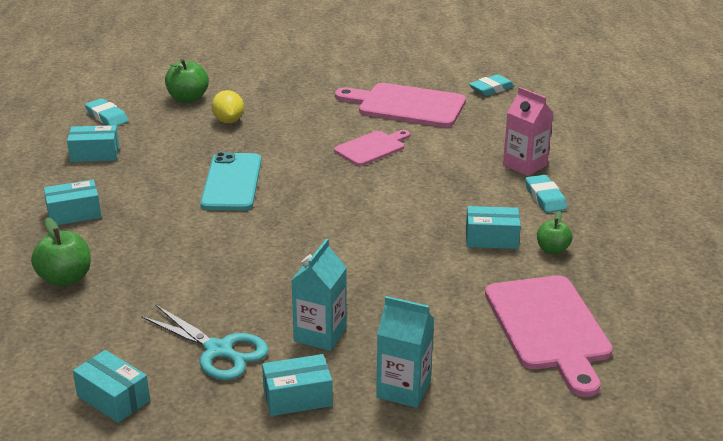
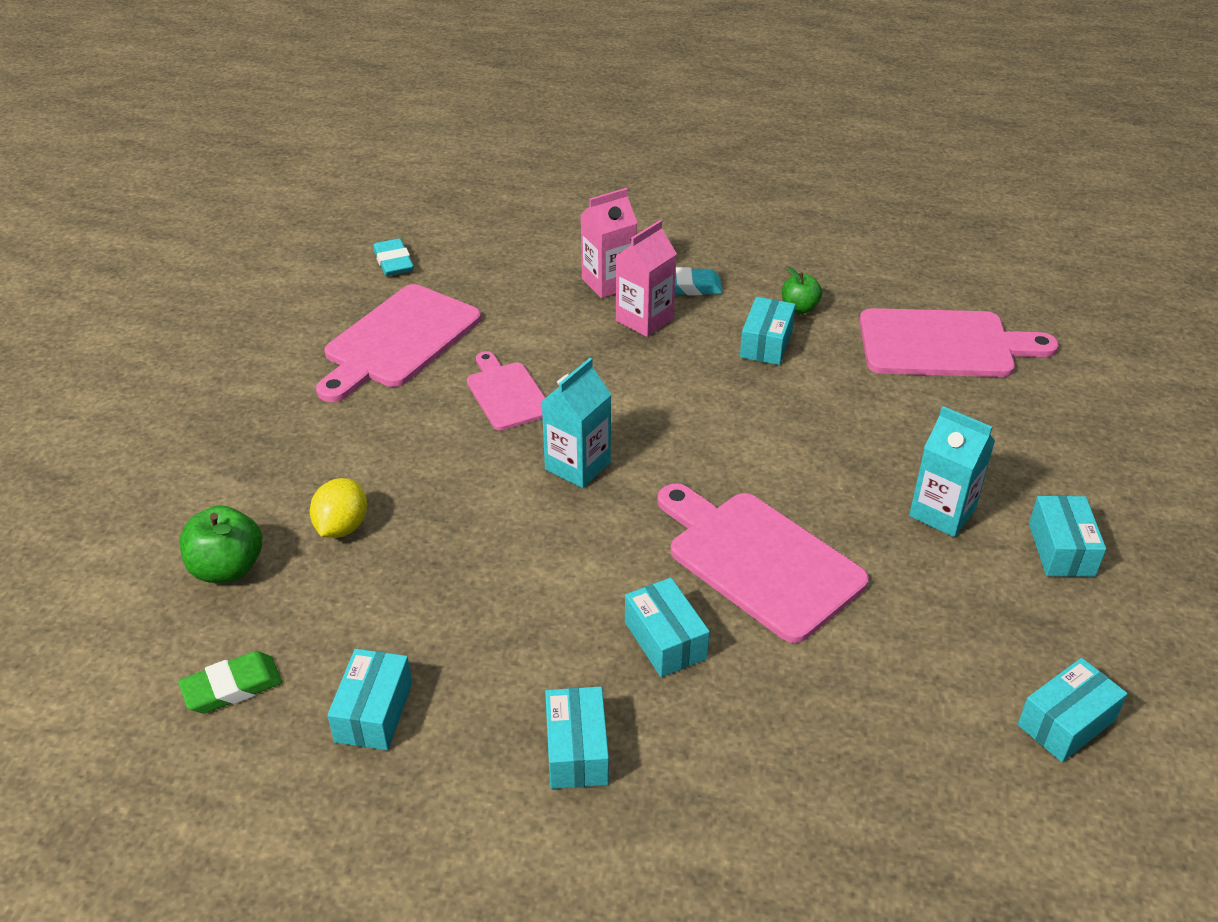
camera: 75 degrees left, 10 degrees up
(65, 279) = (773, 768): green apple -> none
(107, 117) = (232, 687): turquoise eraser -> green eraser
(162, 231) = (665, 640): none -> turquoise box
(219, 350) = (969, 607): turquoise scissors -> none
(228, 121) = (342, 527): yellow lemon -> yellow lemon turned 75 degrees counterclockwise
(232, 182) = (547, 546): turquoise phone -> none
(242, 258) = (759, 561): none -> pink cutting board
(403, 389) = (1046, 465): turquoise carton -> turquoise carton (577, 466)
(488, 185) = (644, 320): none -> pink carton

